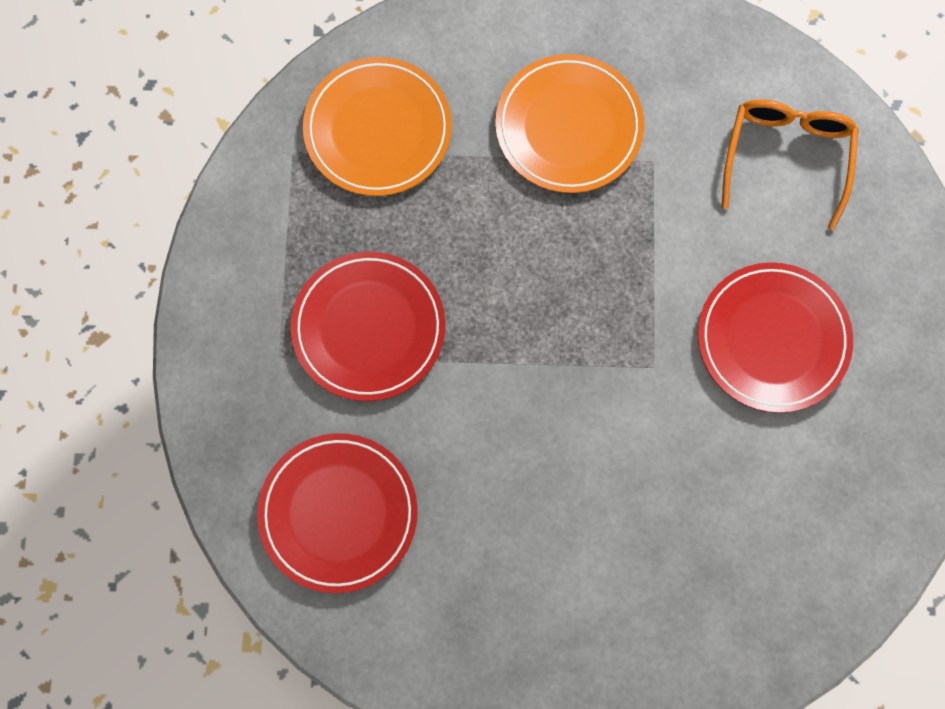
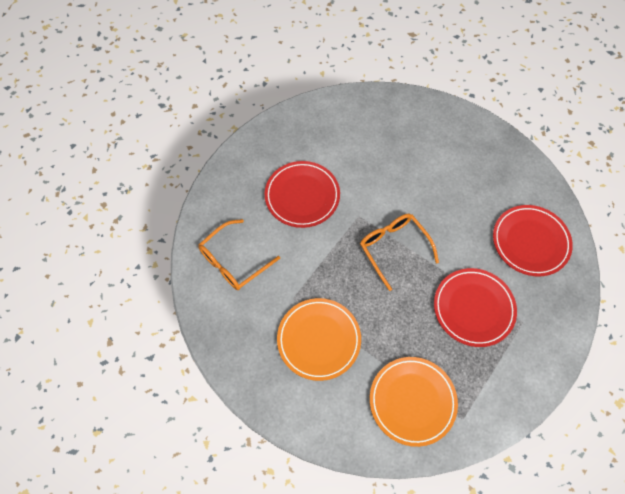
camera: 145 degrees left, 10 degrees down
(557, 346) = (394, 248): none -> orange glasses

